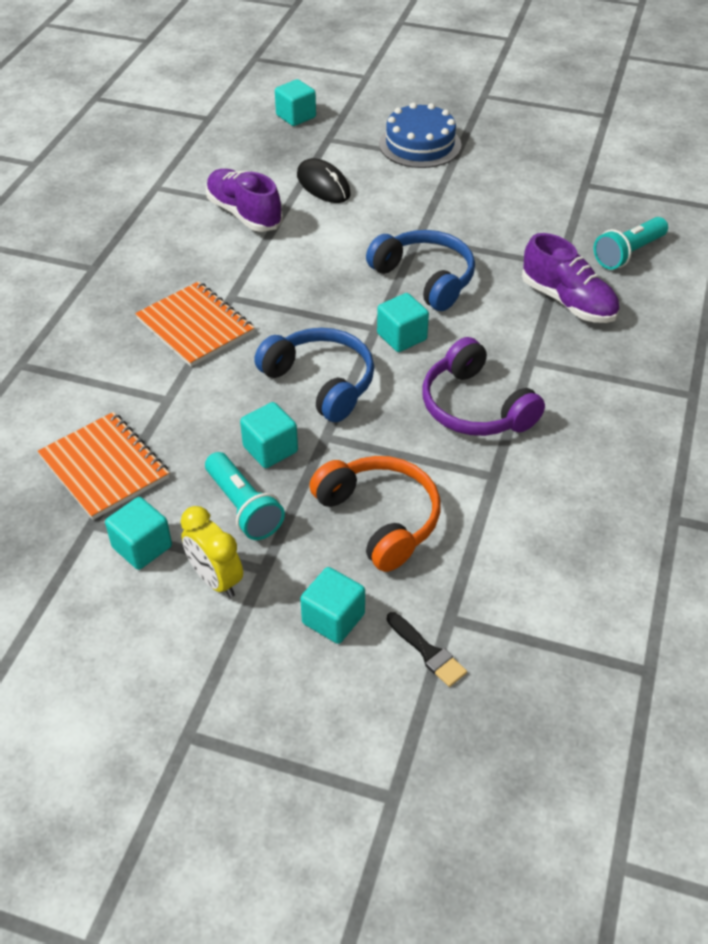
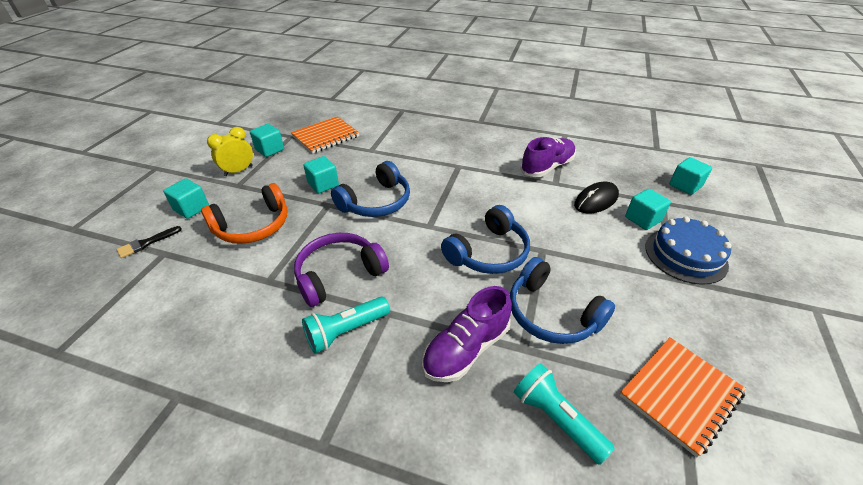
camera: 90 degrees right, 5 degrees down
(195, 326) = (431, 155): orange notebook -> orange notebook (680, 394)
(243, 507) = (282, 177): turquoise flashlight -> turquoise flashlight (346, 331)
(402, 337) = (419, 238): turquoise cube -> turquoise cube (642, 219)
(513, 242) = (551, 313): none -> blue headphones

